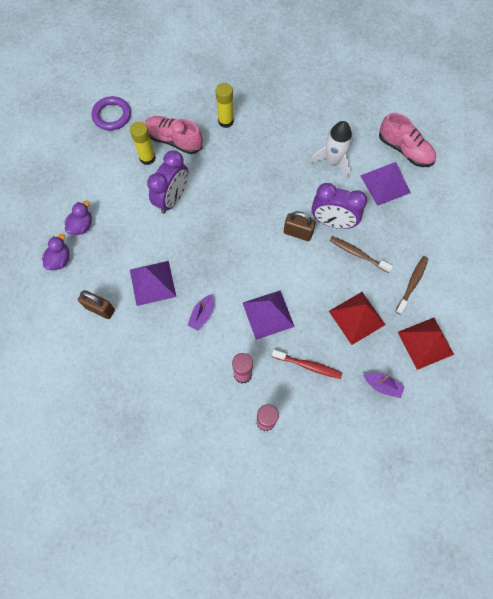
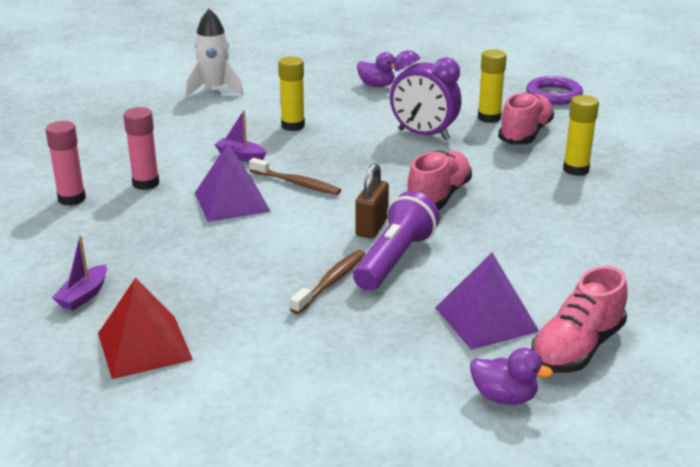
camera: 90 degrees right, 40 degrees down
(59, 260) = (329, 77): purple duck -> purple duck (504, 397)
(100, 309) = (260, 99): brown padlock -> none
(152, 283) = (293, 126): purple pyramid -> yellow glue stick
(260, 196) = (438, 196): none -> pink shoe
(308, 365) = (141, 231): red toothbrush -> none
(333, 161) = (525, 264): white rocket -> white rocket (215, 89)
(333, 222) = (394, 259): purple clock -> purple flashlight
(357, 317) = (210, 276): red pyramid -> none
(412, 284) = (265, 338): brown toothbrush -> brown toothbrush (296, 183)

